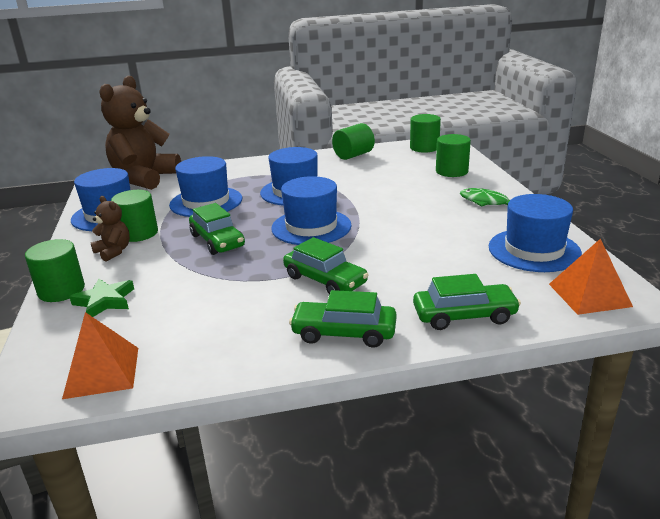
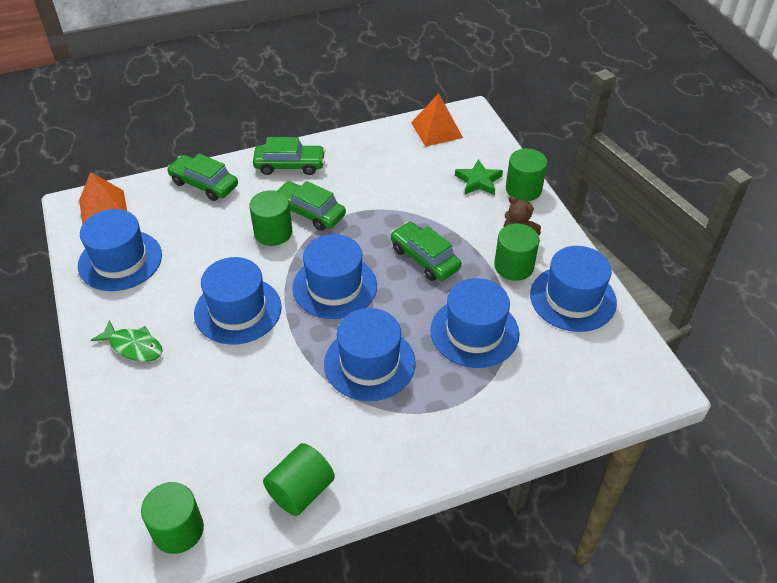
camera: 170 degrees right, 20 degrees up
(144, 178) = (598, 392): brown teddy bear -> none
(401, 217) = (238, 310): none -> blue hat
(451, 171) = (154, 432): green cylinder -> green cylinder (273, 232)
(464, 316) = (204, 184): green car -> green car turned 45 degrees clockwise

